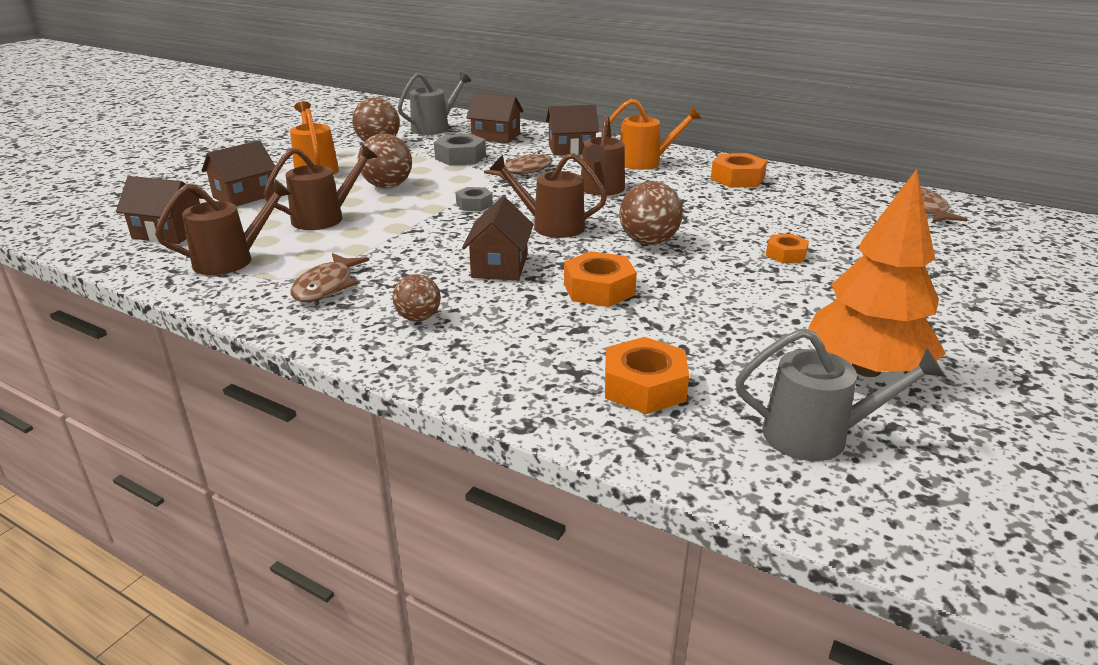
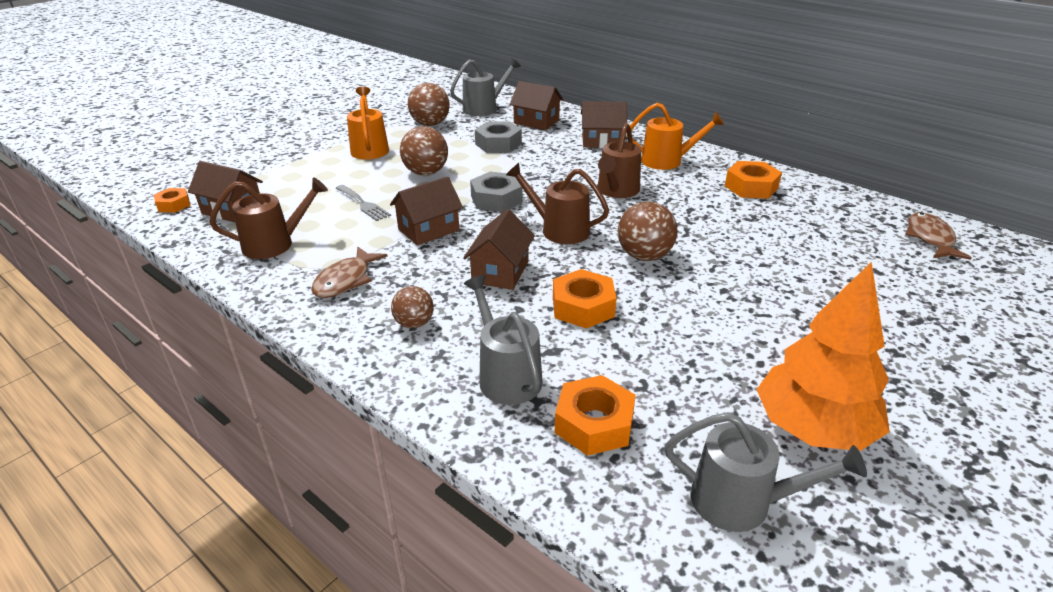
camera: 10 degrees right, 5 degrees up
(244, 196) = (303, 174): brown house -> brown house (428, 230)
(325, 218) = (363, 204): brown watering can -> grey fork
(474, 204) = (496, 199): grey nut -> grey nut, size x1.60
(524, 171) = (551, 164): brown fish -> none
(536, 354) = (506, 375): none -> grey watering can
(786, 254) = (773, 283): orange nut -> orange nut (174, 205)

